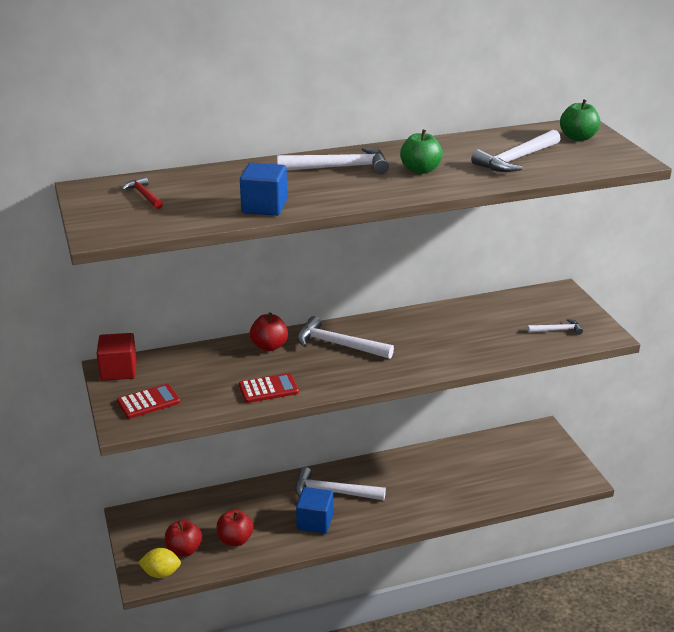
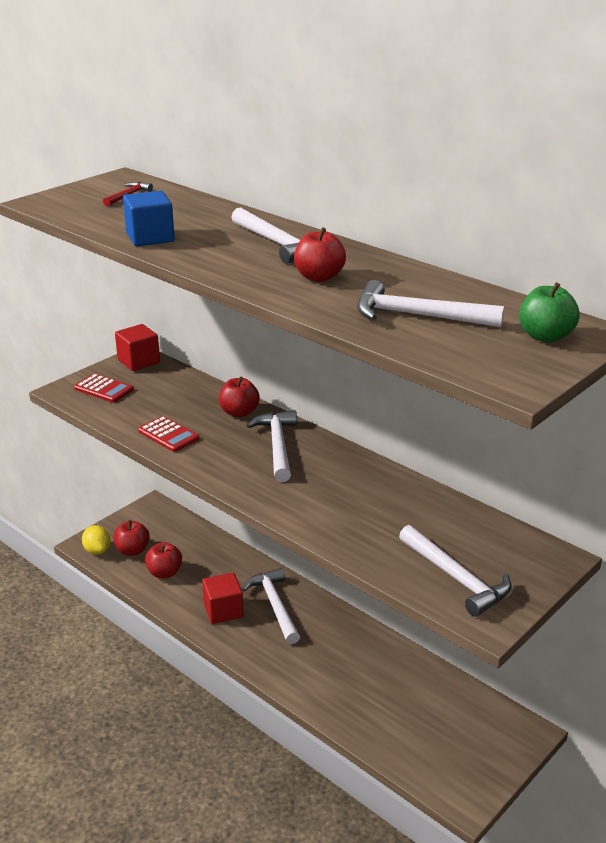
camera: 60 degrees right, 0 degrees up
(315, 522) = (223, 610): blue cube -> red cube
(420, 170) = (319, 277): green apple -> red apple
(557, 330) = (456, 578): white hammer -> white hammer, size x1.83

